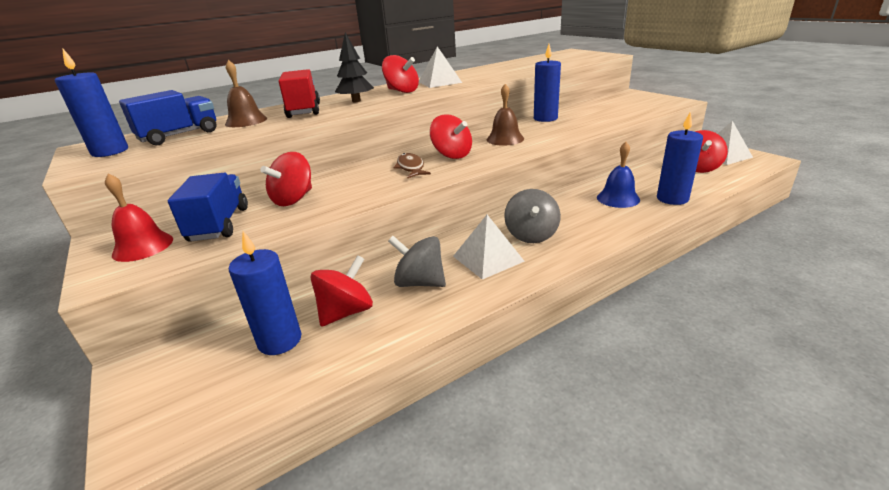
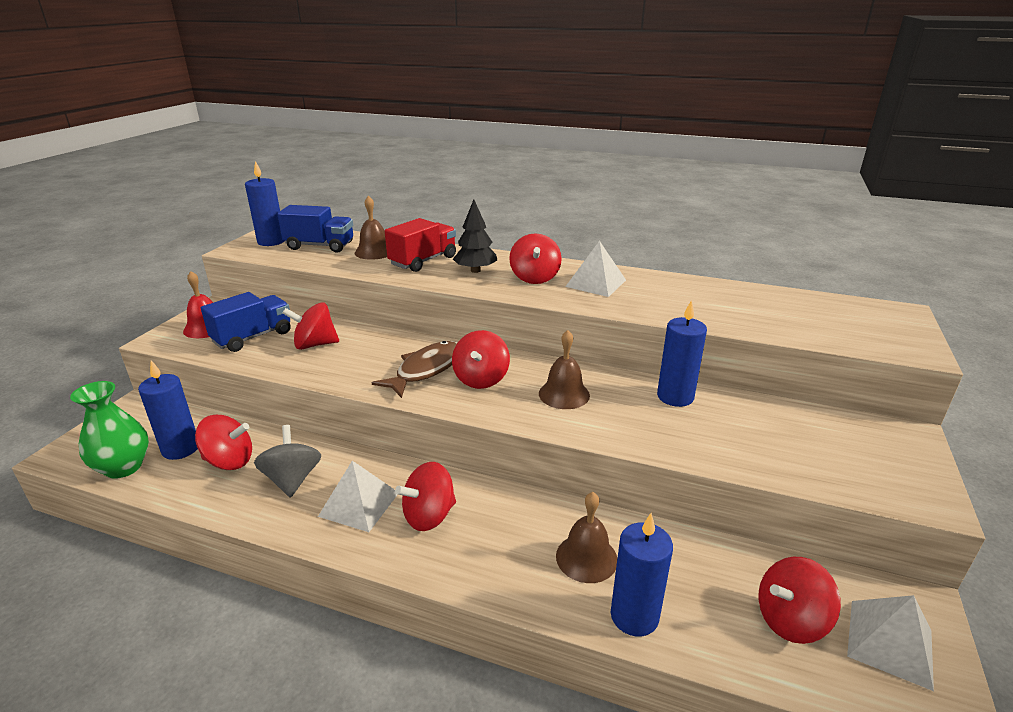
camera: 50 degrees right, 0 degrees up
(253, 389) = (123, 467): none -> green vase
(411, 168) = (426, 370): brown fish -> brown fish, size x1.51
(531, 235) = (429, 516): grey spinning top -> red spinning top
(618, 198) = (586, 558): blue bell -> brown bell

